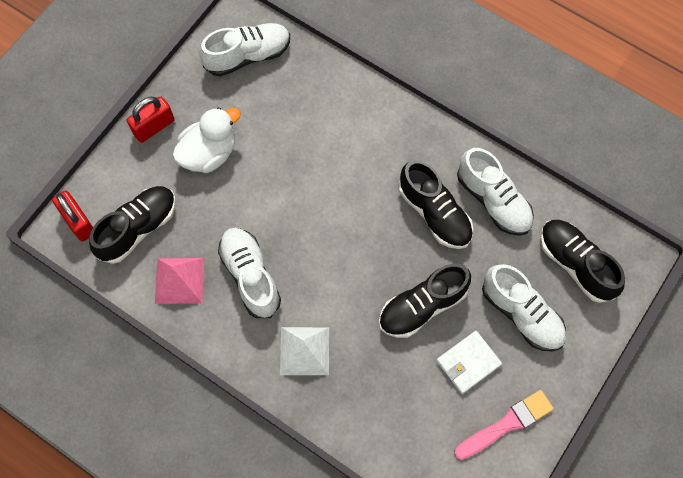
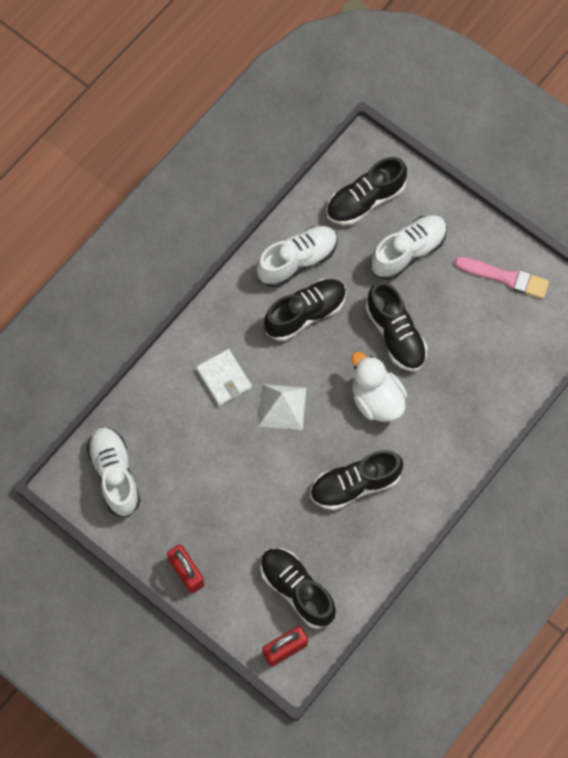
camera: 85 degrees left, 0 degrees up
(179, 280) = (354, 551): pink pyramid -> none
(209, 153) = (222, 518): white duck -> white duck (376, 399)
(250, 276) = (355, 485): white shoe -> black shoe
(304, 351) = (430, 440): white pyramid -> white pyramid (282, 407)
(468, 363) = (450, 302): white wallet -> white wallet (224, 378)
(506, 424) = (505, 277): pink brush -> pink brush turned 135 degrees clockwise

